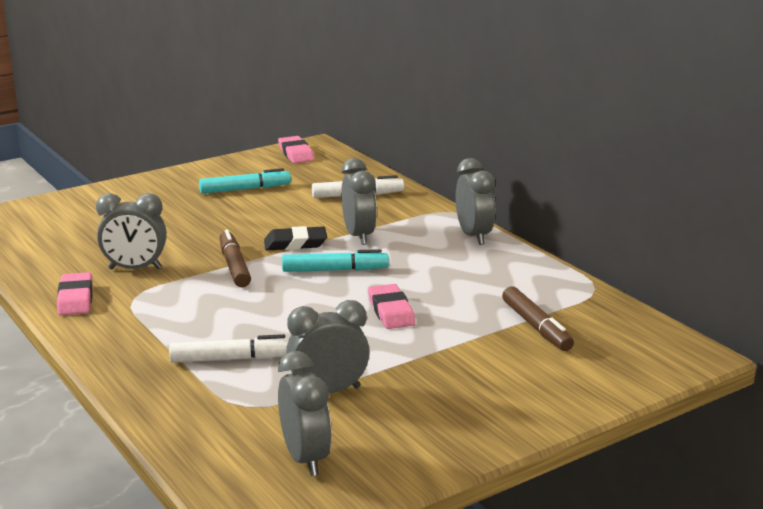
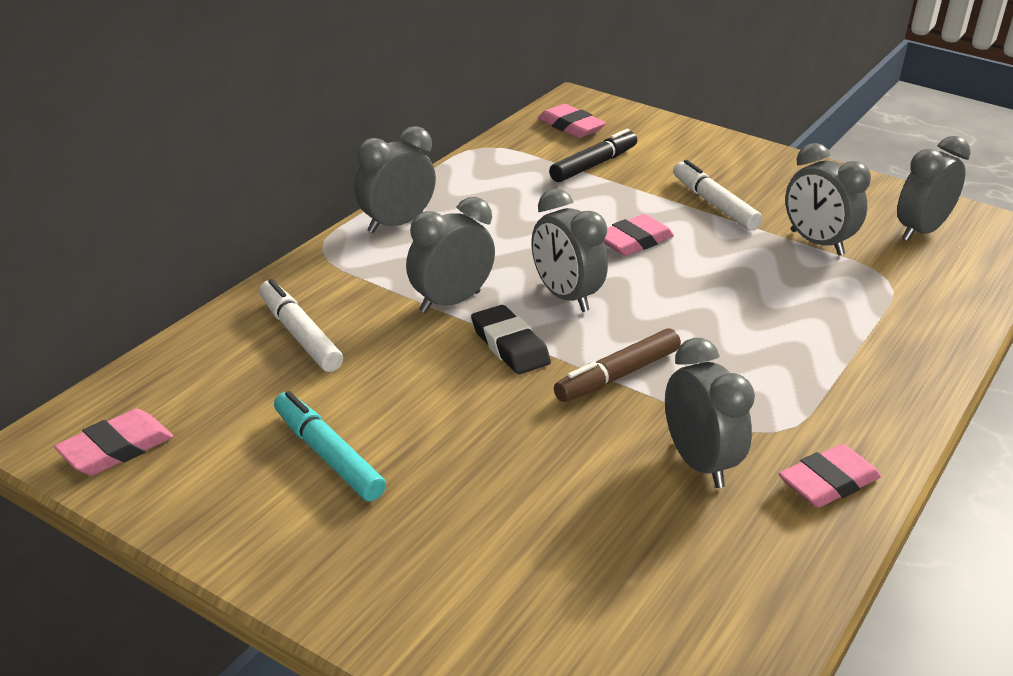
camera: 115 degrees left, 10 degrees up
(232, 359) = (825, 310): white marker -> white marker (714, 204)
(335, 270) = (565, 296): turquoise marker -> grey clock
(536, 327) = (593, 165): brown marker -> black marker
(626, 335) = (571, 126): none -> pink eraser

